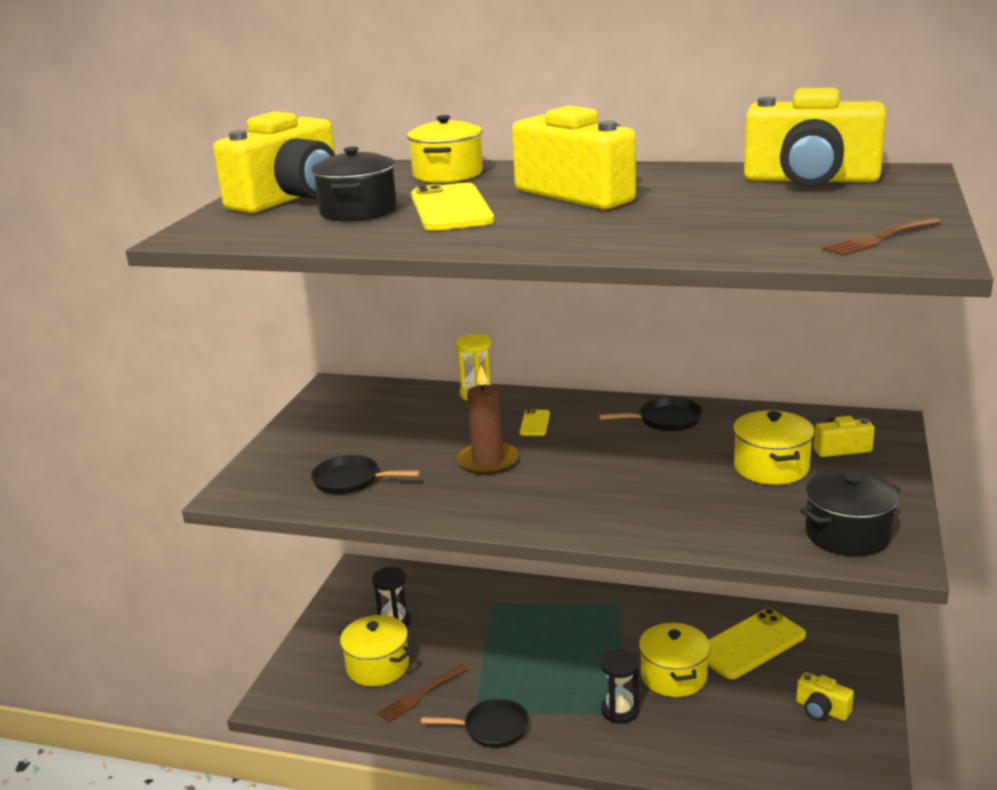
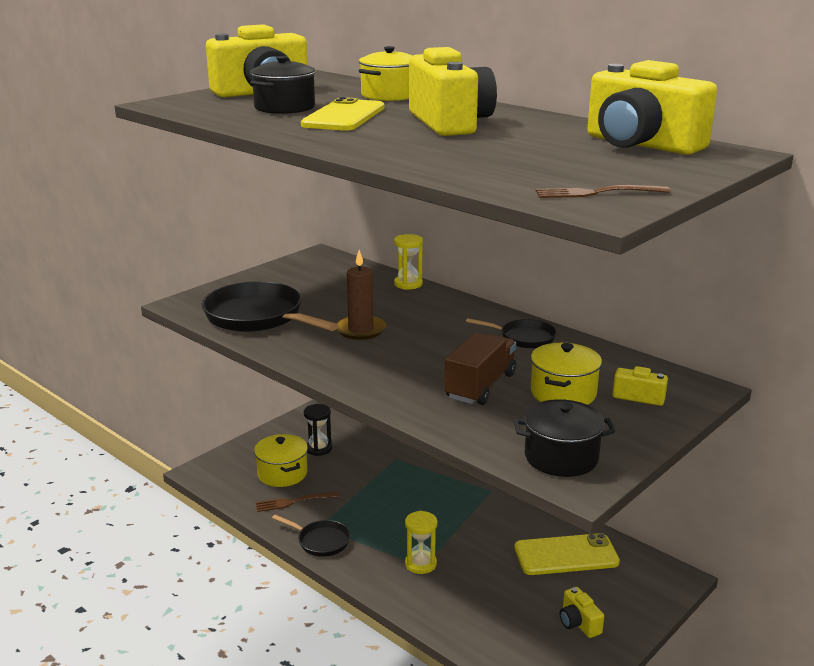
camera: 25 degrees right, 0 degrees up
(351, 481) = (258, 317): black pan -> black pan, size x1.89
(534, 423) = (424, 314): yellow phone -> none
(620, 711) = (420, 564): black hourglass -> yellow hourglass
(674, 676) = (483, 555): yellow pot -> none
(685, 485) = (480, 386): none -> brown truck

